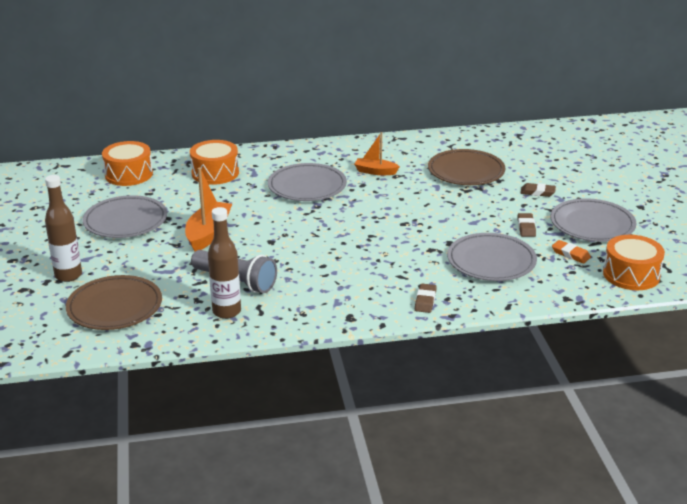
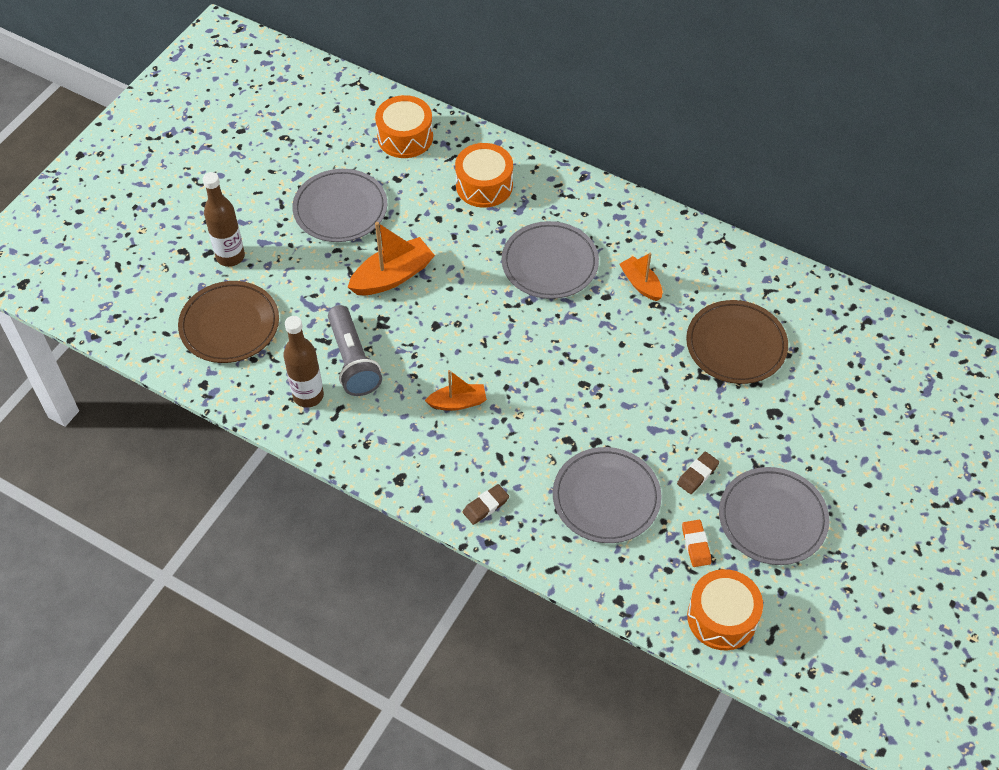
camera: 40 degrees right, 25 degrees up
(337, 266) = (458, 402): none -> orange boat
(537, 192) = (774, 430): brown eraser -> none

